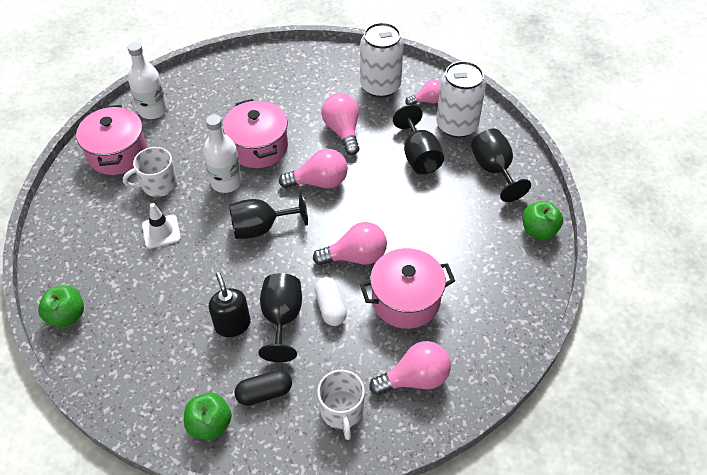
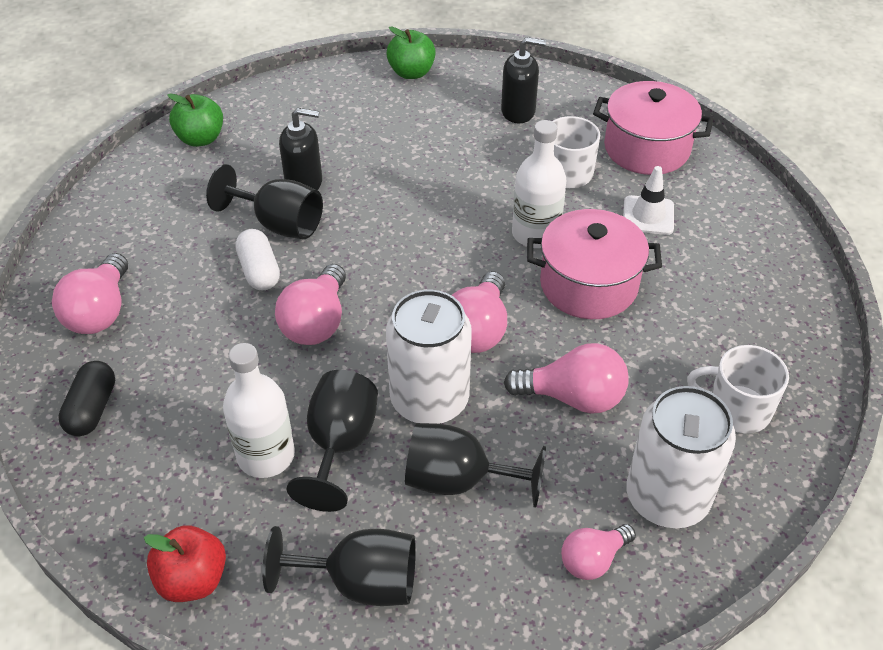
camera: 115 degrees right, 5 degrees down
(98, 231) = (518, 111): none -> black soap dispenser
(153, 110) = (723, 196): white bottle -> white bottle (266, 456)
(161, 231) = (484, 158): white traffic cone -> white traffic cone (648, 215)
(261, 228) = (431, 245): black goblet -> black goblet (340, 445)
(264, 393) = (199, 184): black capsule -> black capsule (92, 409)
(330, 307) = (259, 271): white capsule -> white capsule turned 60 degrees clockwise
(342, 411) = (123, 236): white mug -> white mug (737, 409)
(405, 300) = (210, 348): pink pot -> none
(428, 101) = (593, 560): pink light bulb -> pink light bulb turned 45 degrees clockwise
(457, 125) = (502, 578): white can -> white can (429, 400)
(538, 230) = (193, 579): green apple -> red apple

